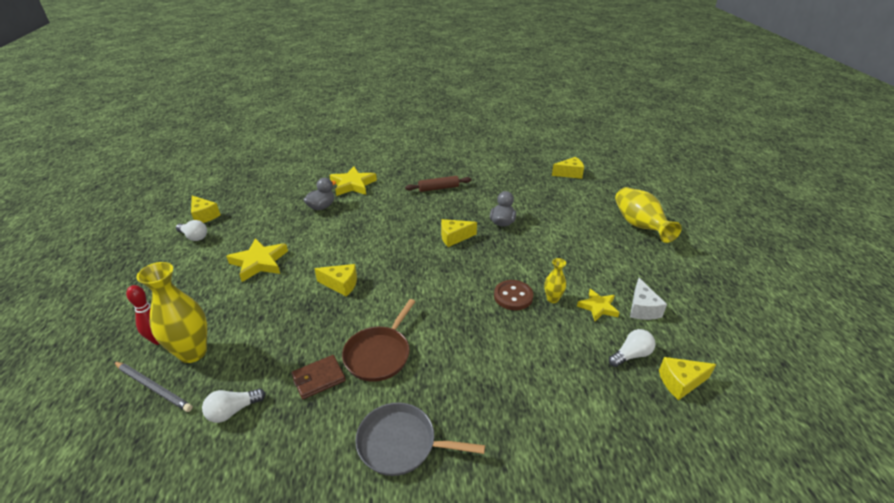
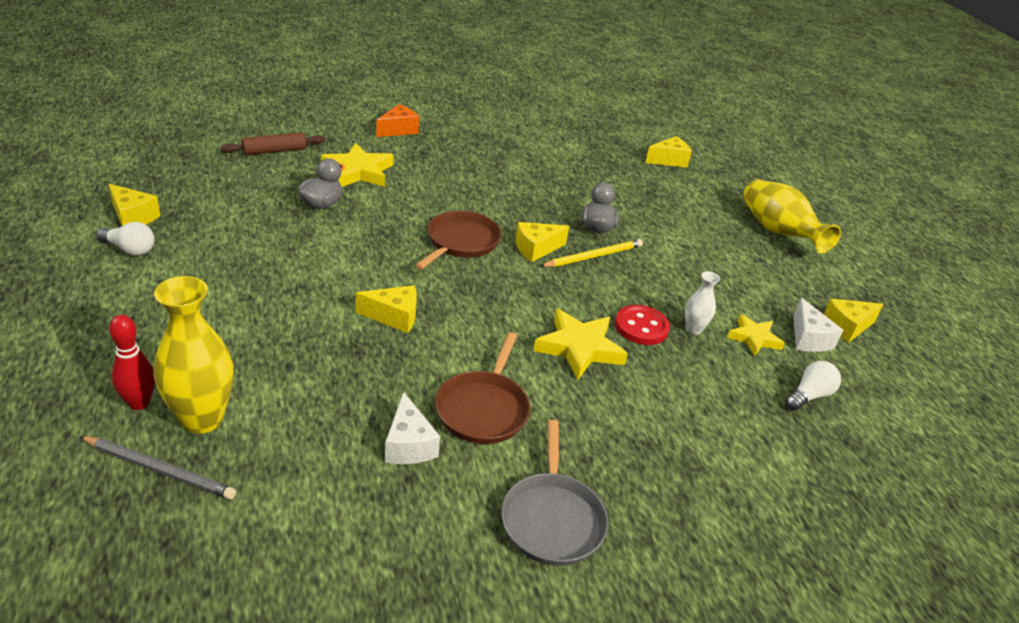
camera: 15 degrees left, 0 degrees up
(233, 411) = (299, 494): white light bulb -> none
(259, 262) = (254, 287): yellow star -> yellow star (579, 348)
(319, 378) = (409, 444): brown wallet -> white cheese
(388, 157) = (398, 130): none -> orange cheese
(401, 443) = (552, 519): grey pan -> grey pan turned 90 degrees counterclockwise
(403, 232) = (461, 242): none -> brown pan
(438, 188) = (491, 178): brown rolling pin -> brown rolling pin (274, 151)
(493, 243) = (593, 256): none -> yellow pencil
(513, 296) = (641, 327): brown button -> red button
(552, 299) = (693, 329): yellow vase -> white vase
(680, 382) = (875, 425): yellow cheese -> yellow cheese (847, 327)

